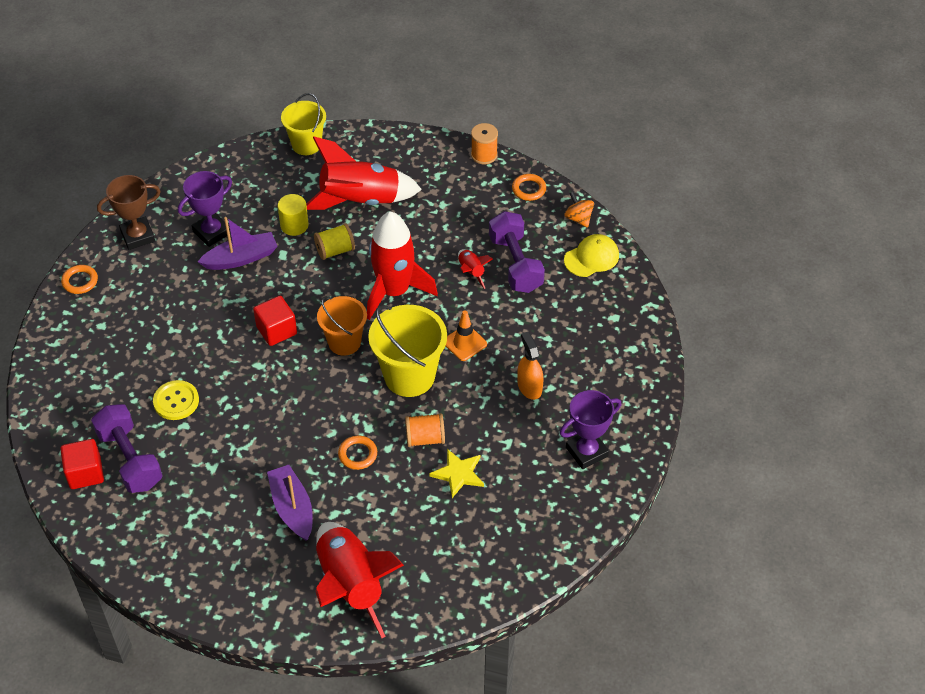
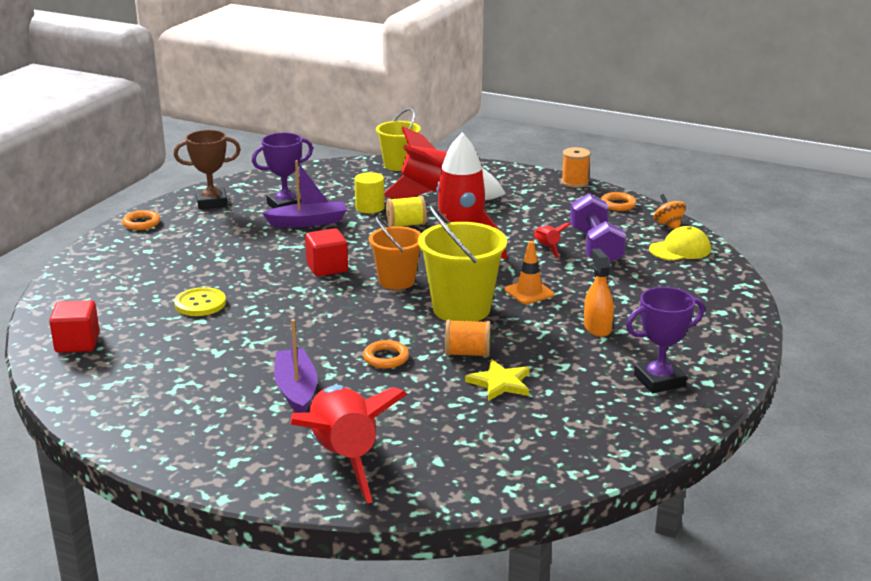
camera: 10 degrees right, 25 degrees down
(130, 459) = (131, 338): purple dumbbell -> none

